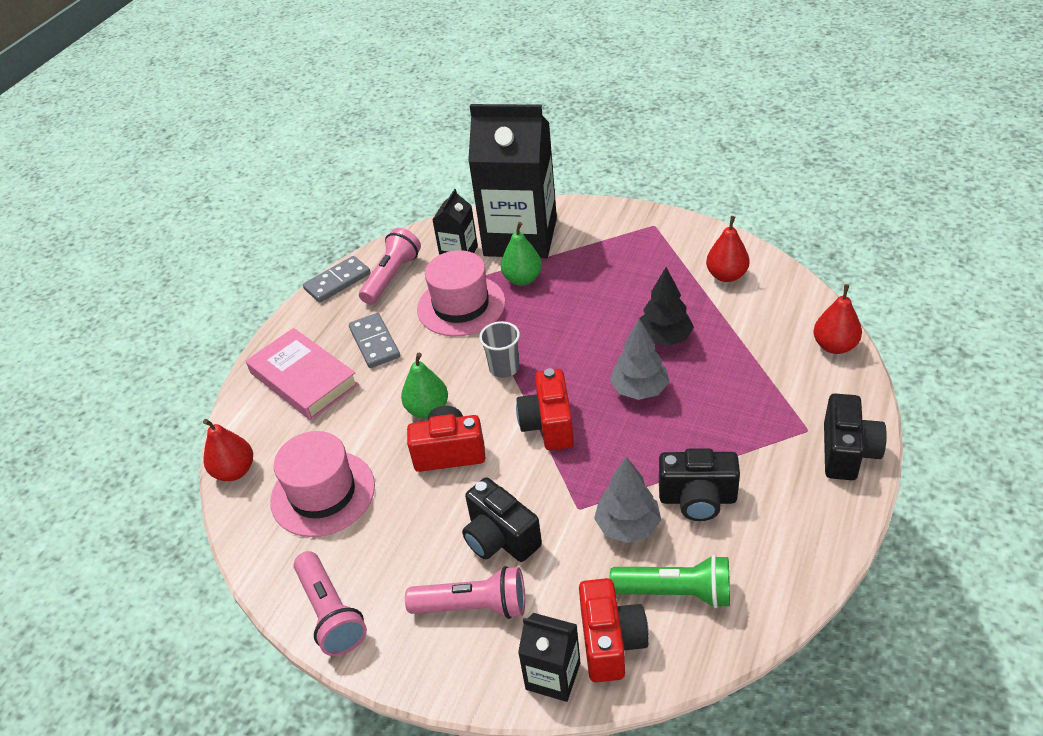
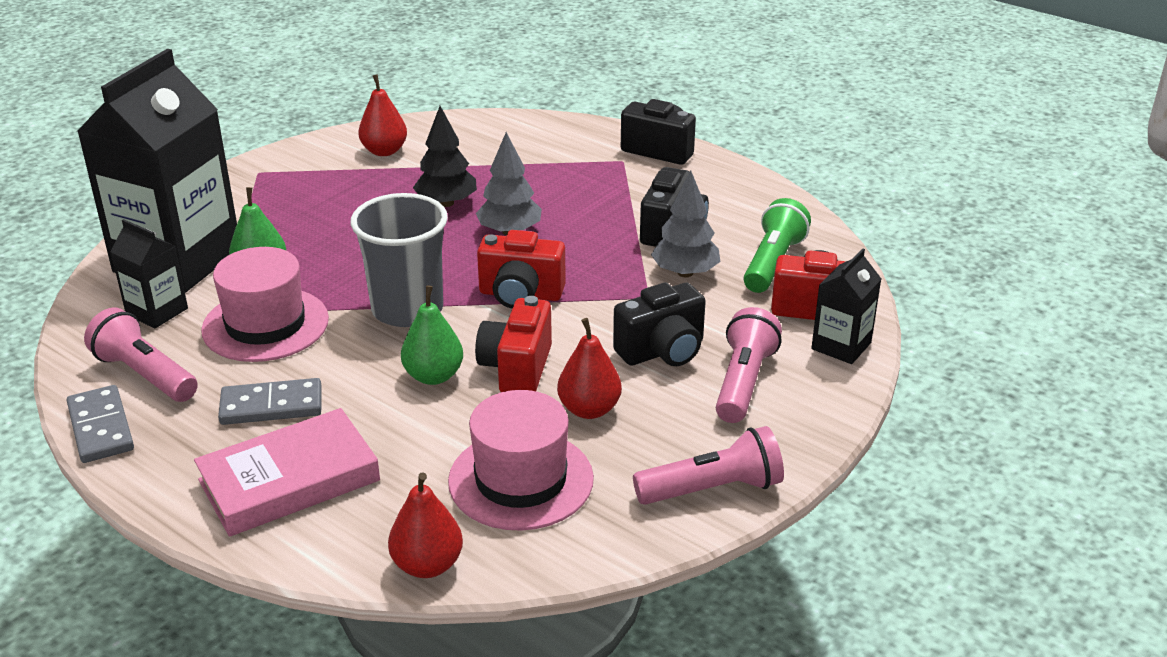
camera: 80 degrees left, 10 degrees down
(504, 368) = (407, 309): grey cup -> grey cup, size x1.82
(834, 346) = (530, 124): red pear -> red pear (589, 409)

